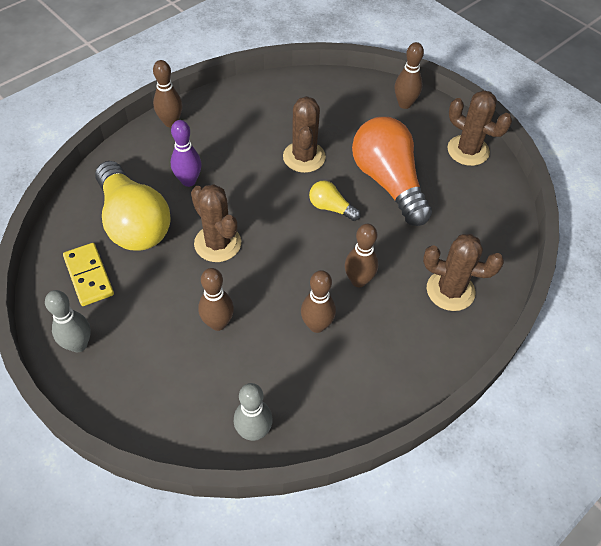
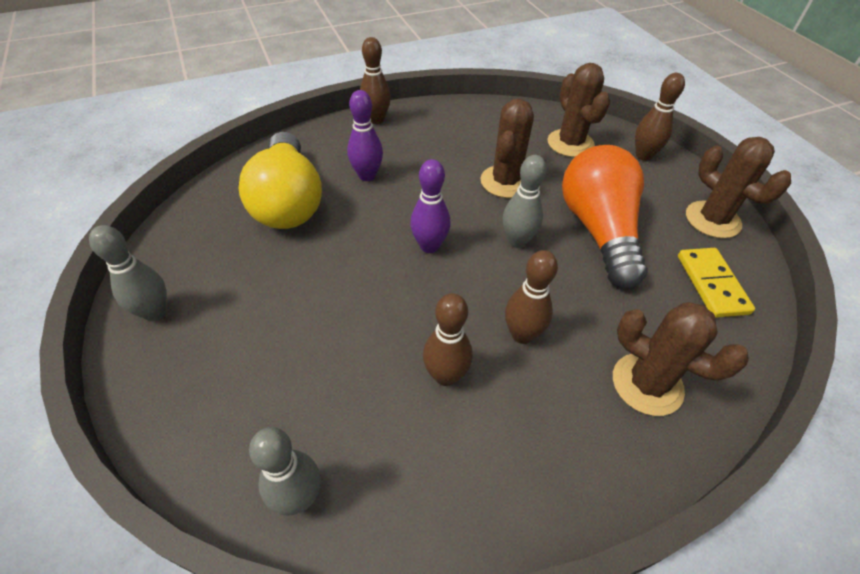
camera: 20 degrees right, 5 degrees down
(88, 276) = (211, 242): yellow domino -> yellow domino (711, 284)
(217, 243) = (367, 245): brown cactus -> brown cactus (570, 143)
(218, 323) = (323, 335): brown bowling pin -> none
(266, 230) = (429, 246): none -> purple bowling pin
(331, 208) = (517, 241): yellow light bulb -> grey bowling pin

